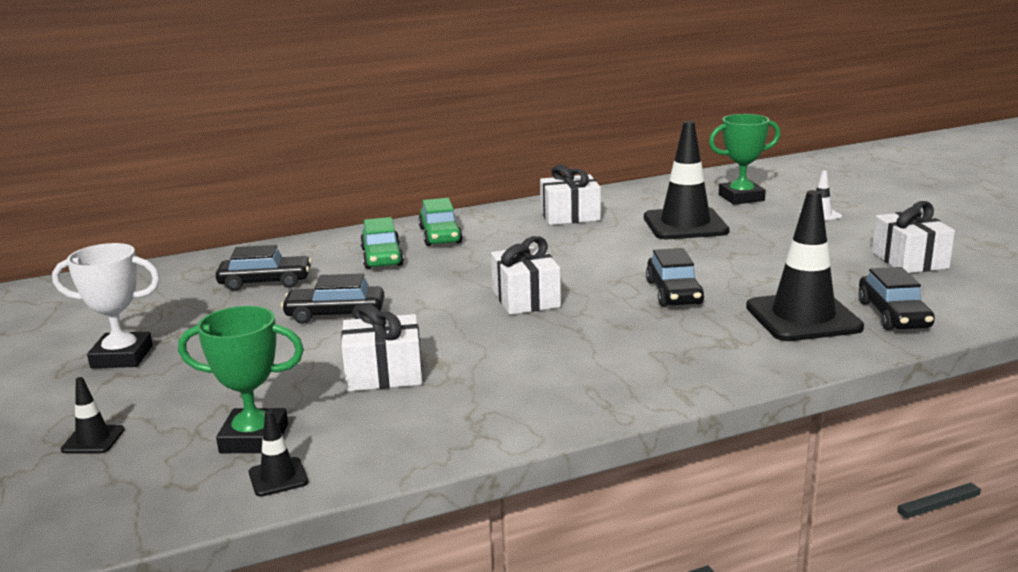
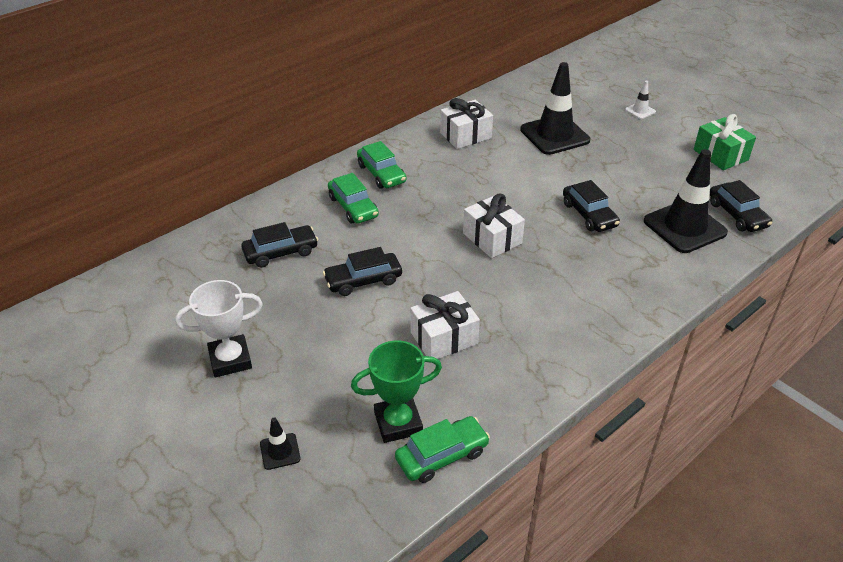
camera: 20 degrees left, 20 degrees up
(278, 477) = (442, 455): black traffic cone -> green car
(741, 198) = (576, 97): green trophy -> none
(909, 260) = (720, 155): white gift -> green gift

